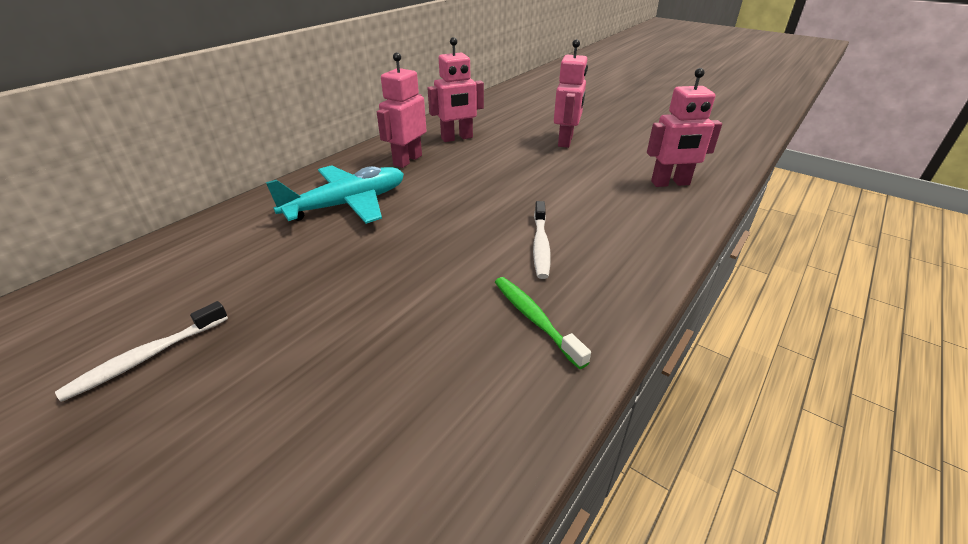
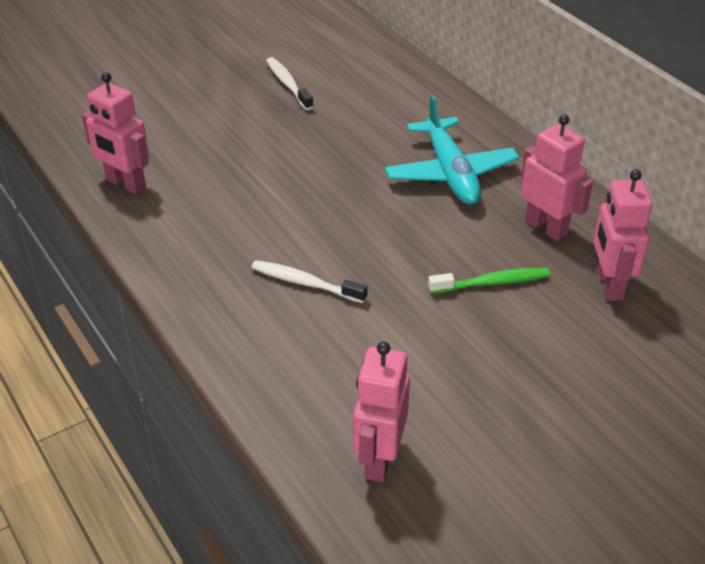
camera: 110 degrees right, 5 degrees up
(534, 319) = (210, 248): green toothbrush -> green toothbrush (492, 283)
(566, 141) = (564, 401): pink robot -> pink robot (125, 184)

